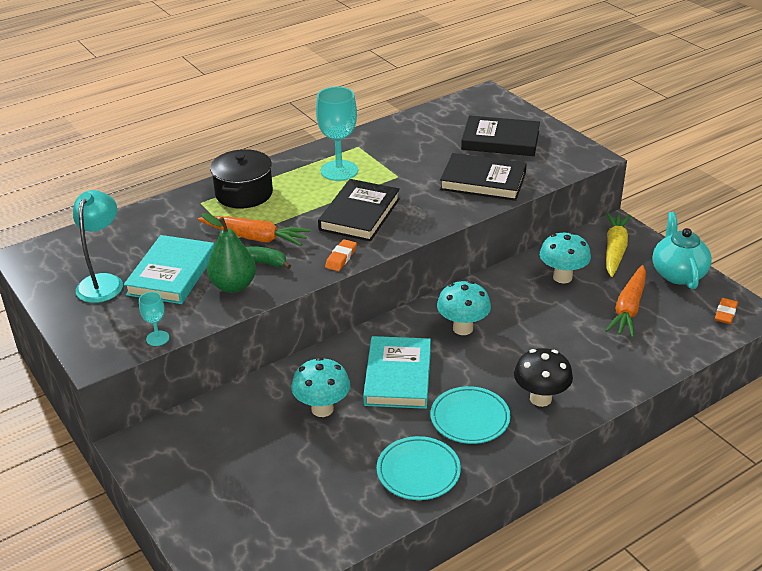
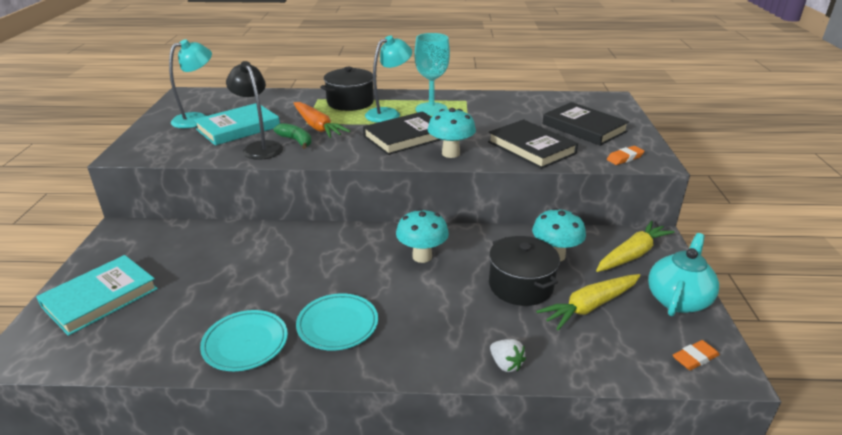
camera: 35 degrees right, 5 degrees down
(157, 338) = (170, 158): turquoise goblet -> none
(233, 286) = (260, 147): green pear -> black lamp
(304, 193) = (388, 114): none -> turquoise lamp
(322, 409) = (249, 263): turquoise mushroom -> turquoise mushroom (450, 153)
(341, 258) = (351, 157): orange eraser -> orange eraser (624, 158)
(398, 376) = (329, 267): turquoise book -> turquoise book (100, 298)
(540, 398) = (415, 340): black mushroom -> none
(565, 316) = (520, 285): none -> black pot
(620, 381) = (506, 364): none -> white strawberry
(628, 308) = (590, 306): orange carrot -> yellow carrot

